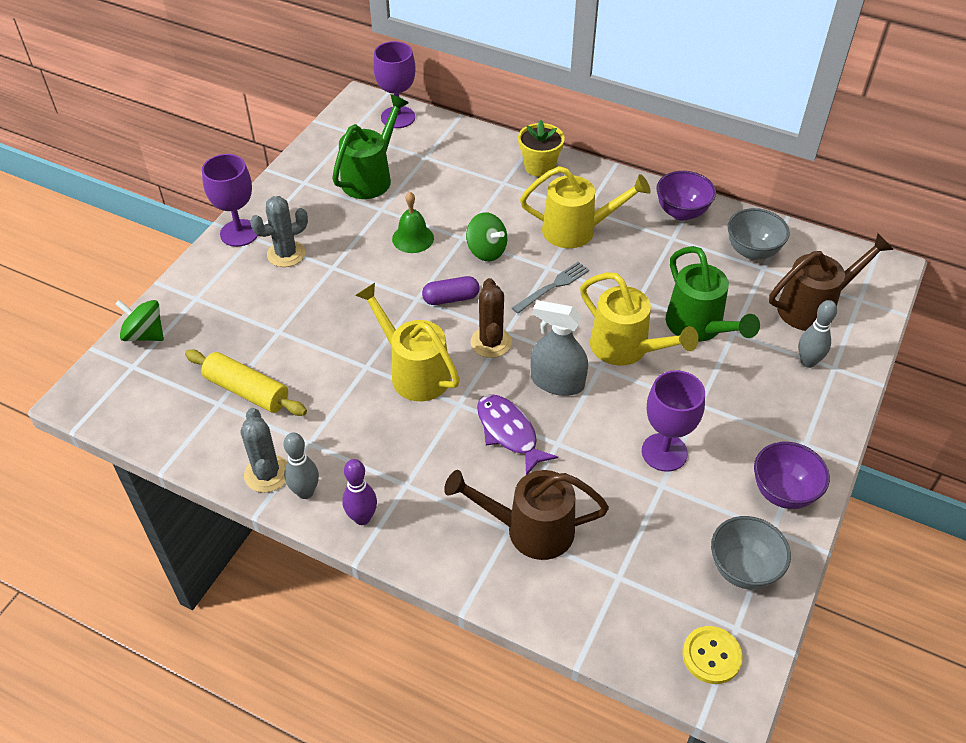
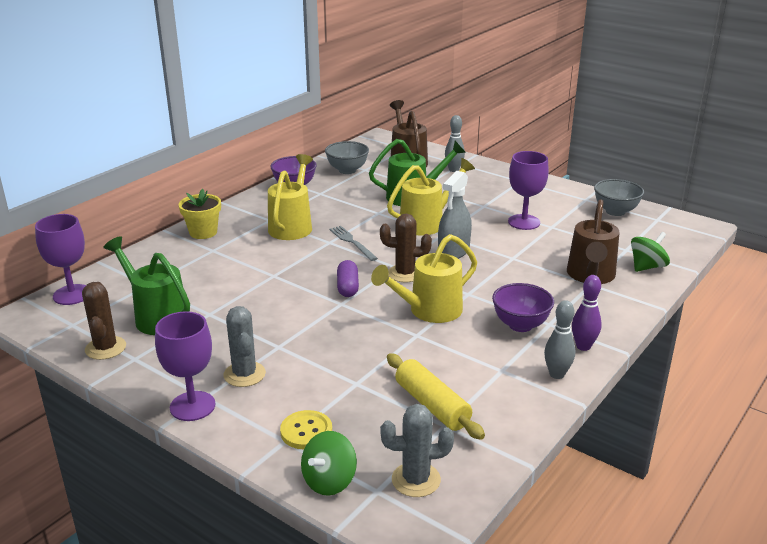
camera: 80 degrees left, 20 degrees down
(247, 391) = (432, 405): yellow rolling pin -> yellow rolling pin turned 75 degrees counterclockwise
(267, 474) = (536, 395): grey cactus -> grey cactus (416, 480)
(317, 161) = (105, 348): none -> brown cactus
(413, 238) = (261, 299): green bell -> none
(486, 251) = (296, 266): green spinning top -> green spinning top (647, 267)
(509, 432) = (500, 275): purple fish -> none
(711, 656) = (678, 229): yellow button -> yellow button (306, 431)
(783, 492) = (557, 192): purple bowl -> purple bowl (520, 325)

